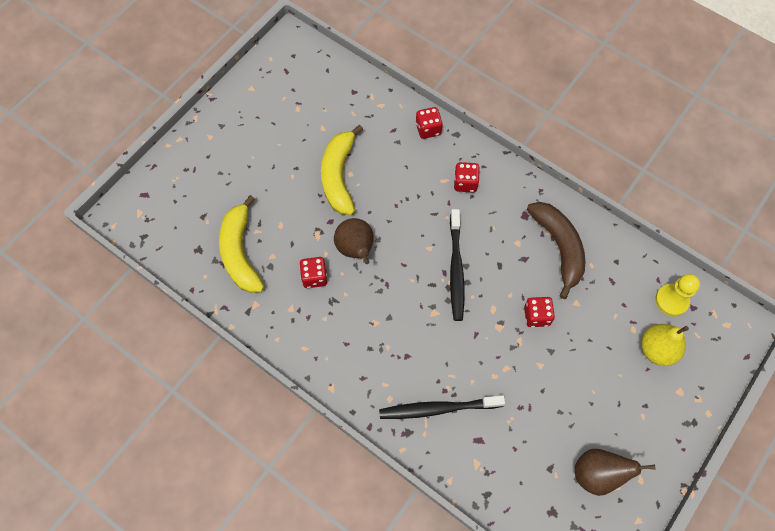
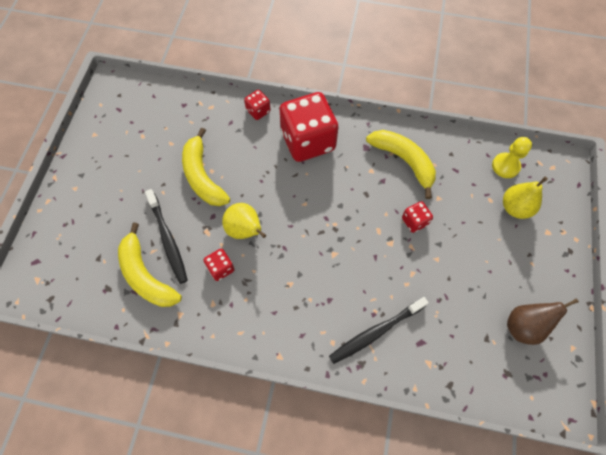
camera: 25 degrees left, 0 degrees up
(356, 249) = (245, 230): brown pear -> yellow pear
(456, 269) = (334, 211): black toothbrush -> black toothbrush (168, 239)
(465, 183) = (308, 141): red dice -> red dice, size x2.29
(559, 247) = (404, 161): brown banana -> yellow banana

